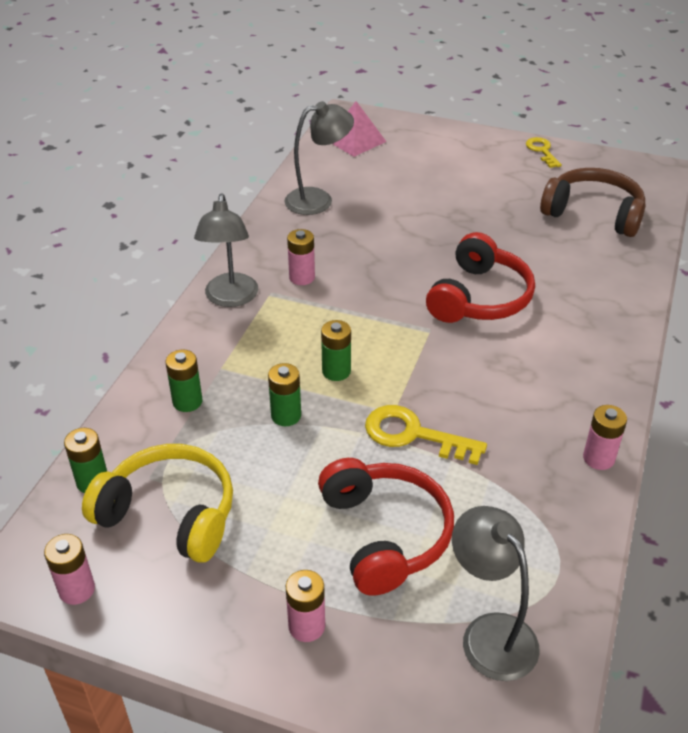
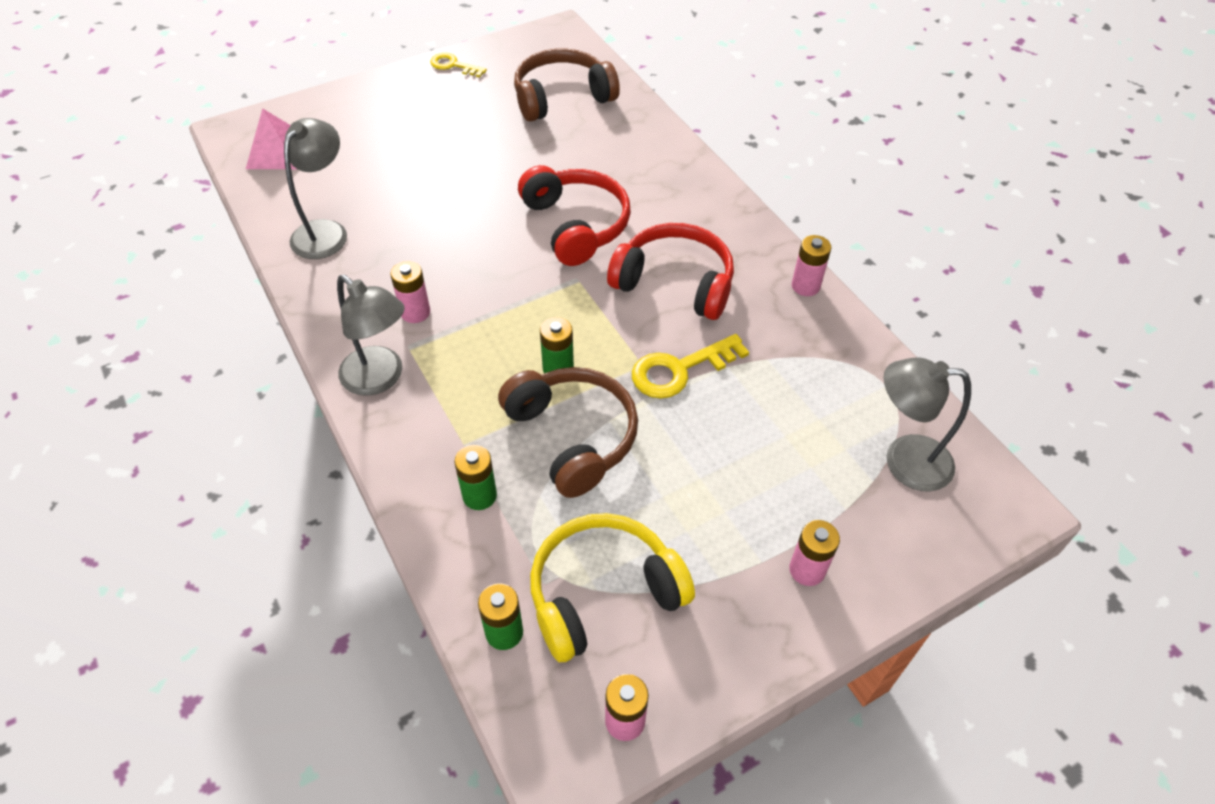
camera: 50 degrees left, 10 degrees up
(286, 416) = (573, 436): green battery -> brown headphones
(385, 534) = (762, 458): red headphones -> red headphones (675, 282)

